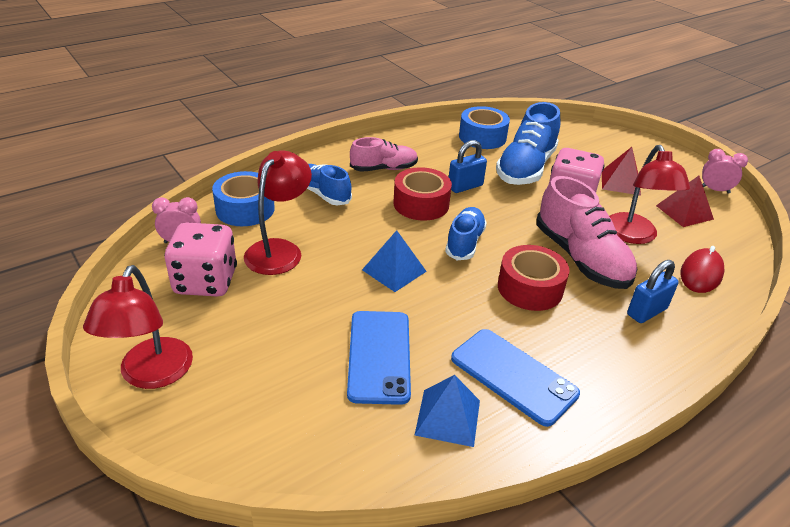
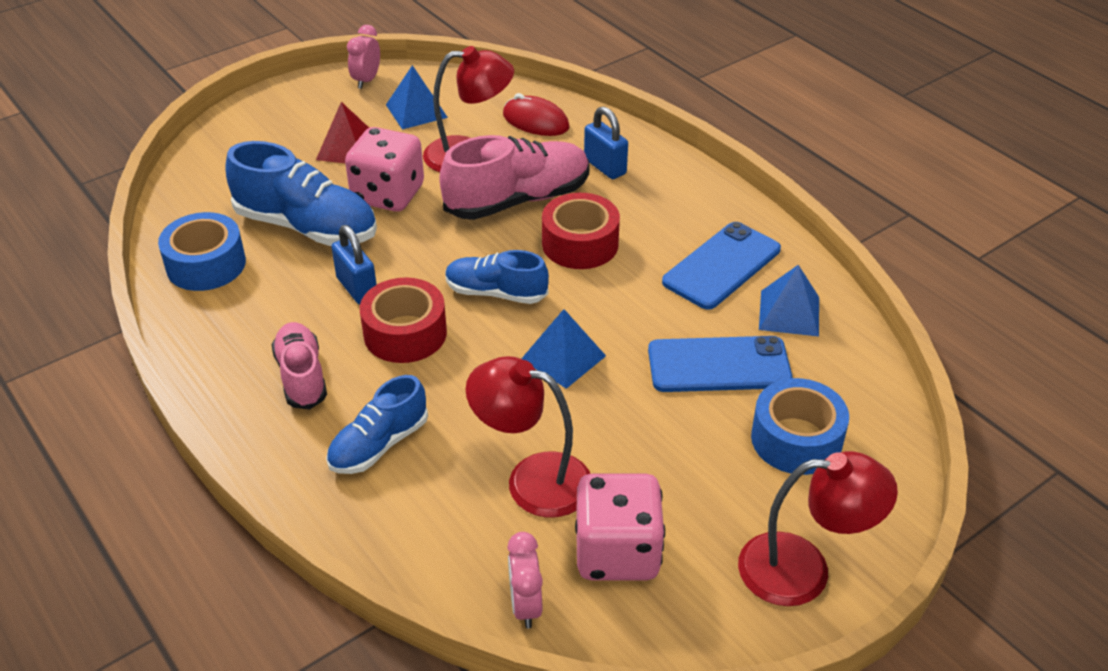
camera: 90 degrees left, 5 degrees up
(245, 209) = (427, 538): blue tape -> blue tape (796, 439)
(684, 212) = (416, 111): red pyramid -> blue pyramid

